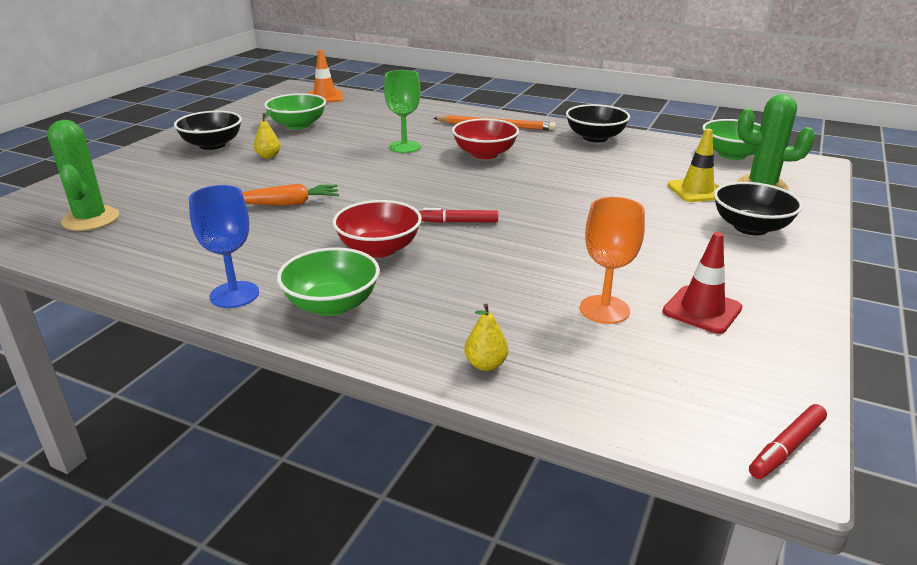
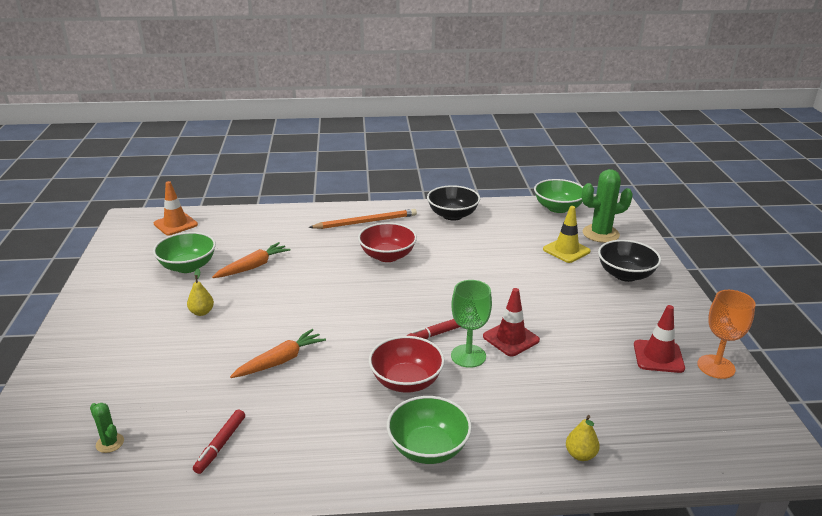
camera: 30 degrees left, 0 degrees up
(91, 219) = (110, 443): green cactus -> green cactus, size x0.49
(212, 145) = (128, 314): black bowl -> none
(234, 295) = (343, 470): blue goblet -> none
(350, 136) = (253, 267): none -> orange carrot
(404, 147) = (314, 266): green goblet -> green goblet (468, 356)
(533, 246) = (511, 338): none -> red traffic cone
(604, 309) = (605, 378): orange goblet -> orange goblet (716, 367)
(786, 448) = (781, 442): red marker -> red marker (220, 445)

